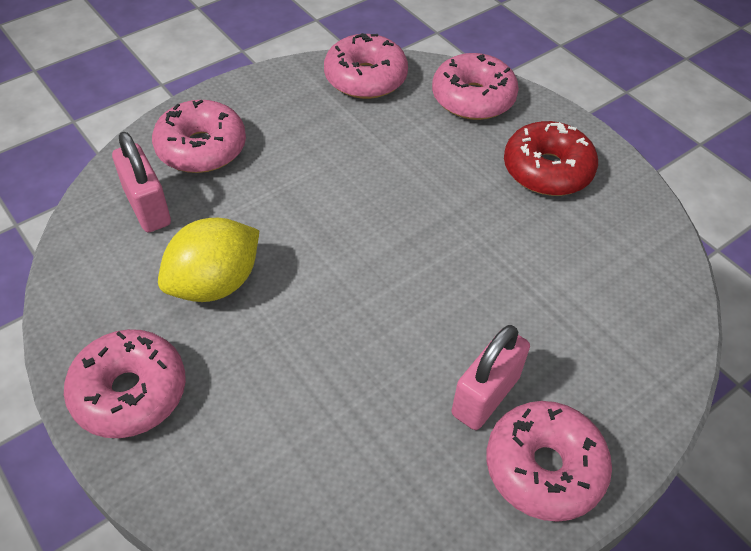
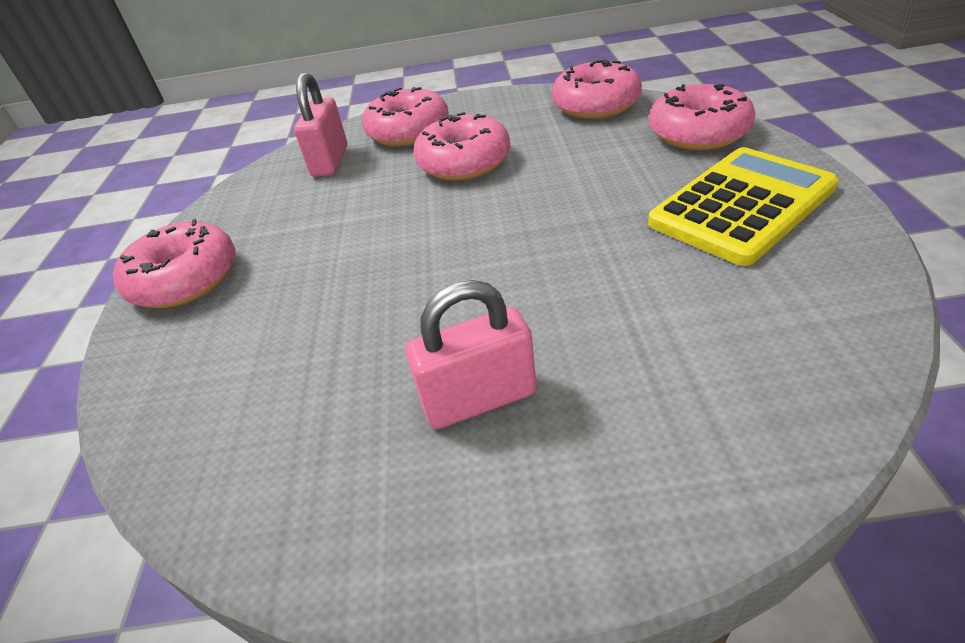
camera: 40 degrees right, 10 degrees down
(215, 283) = (324, 222): yellow lemon -> none
(544, 468) = (481, 510): pink donut -> pink donut (464, 162)
(547, 170) = (742, 206): red donut -> yellow calculator

